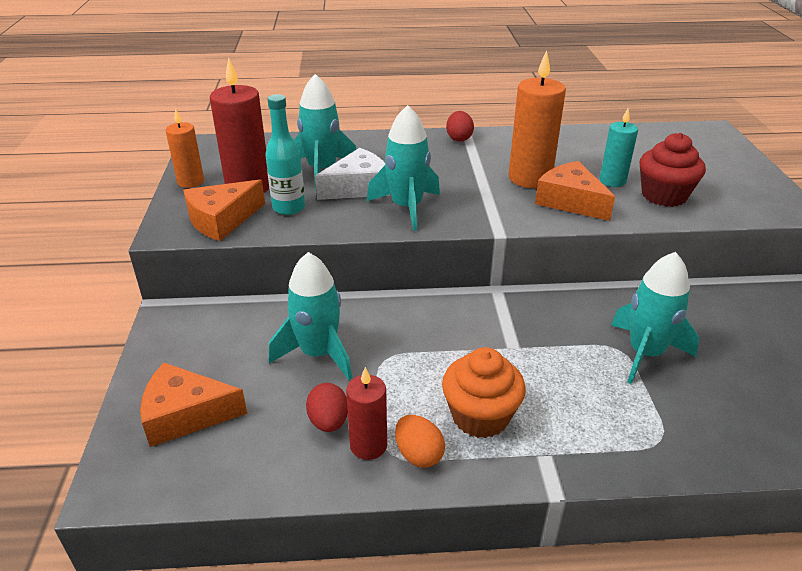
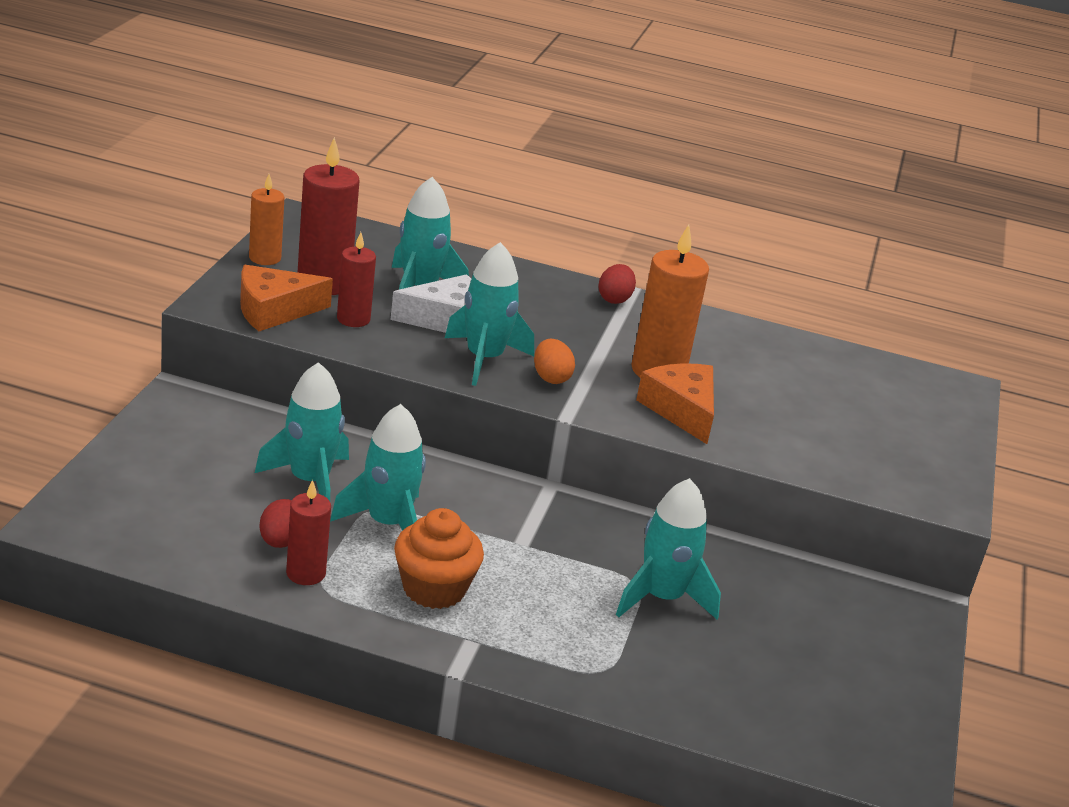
camera: 15 degrees right, 5 degrees down
(186, 414) = (149, 489): orange cheese -> none
(289, 208) = (353, 319): turquoise bottle -> red candle
(404, 369) = (388, 524): none -> turquoise rocket
(418, 455) = (348, 597): orange egg -> orange egg (551, 377)
(612, 181) = (757, 404): turquoise candle -> none
(664, 195) = (803, 439): red cupcake -> none

